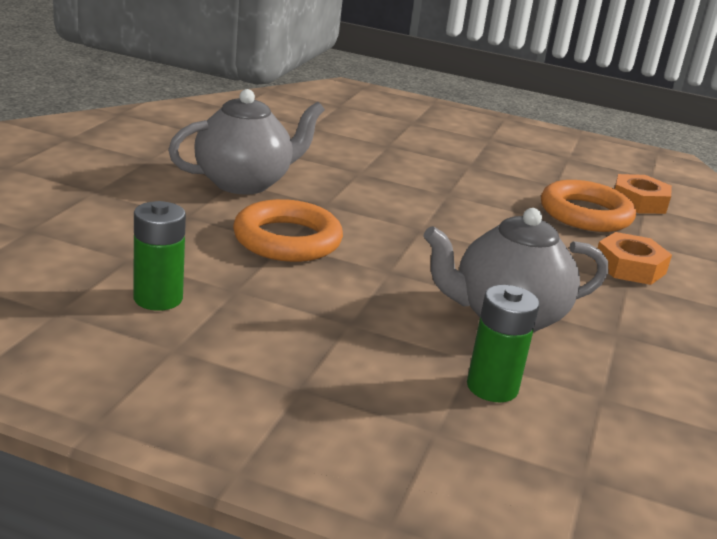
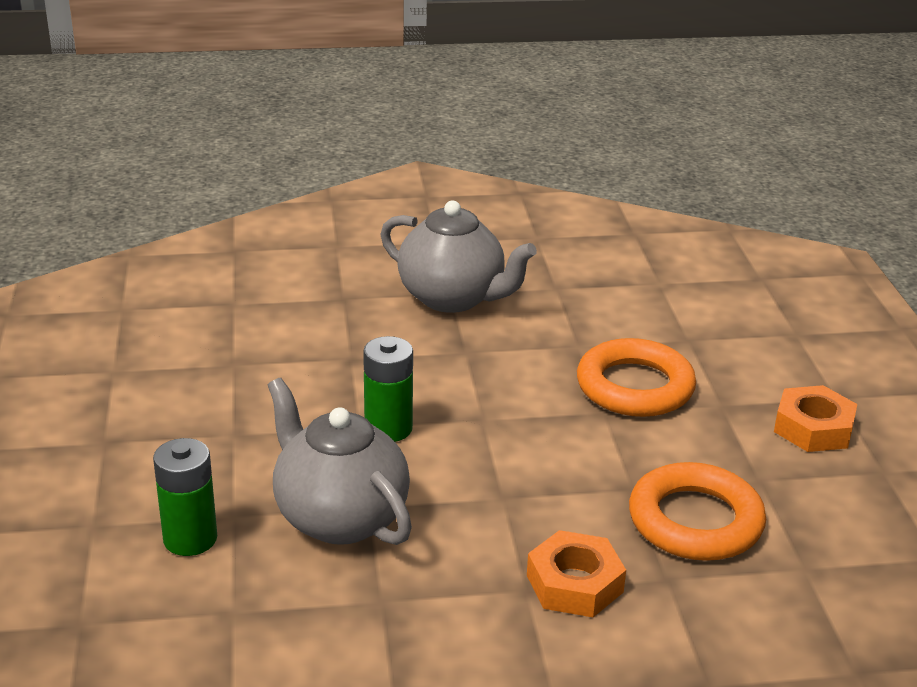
camera: 65 degrees right, 5 degrees up
(158, 298) = (182, 337): green battery -> green battery (388, 428)
(287, 240) = (358, 356): orange ring -> orange ring (635, 387)
(639, 202) = (812, 560): orange nut -> orange nut (813, 428)

